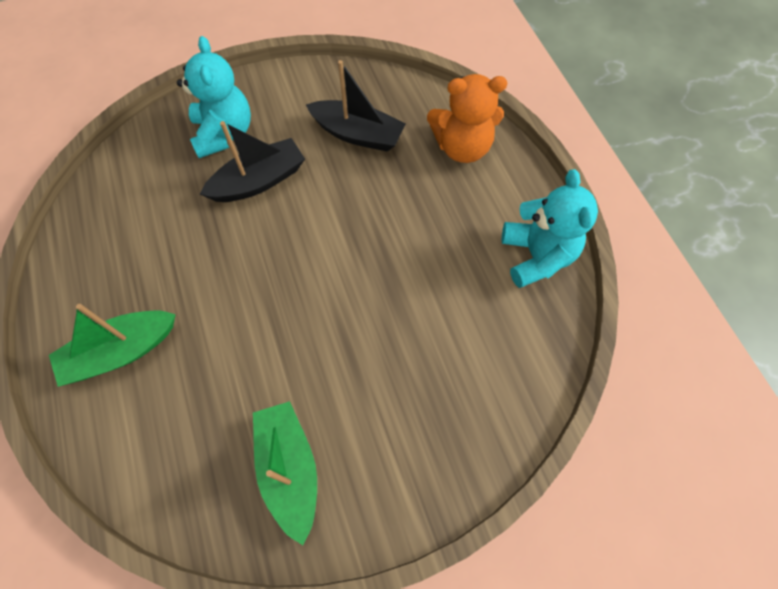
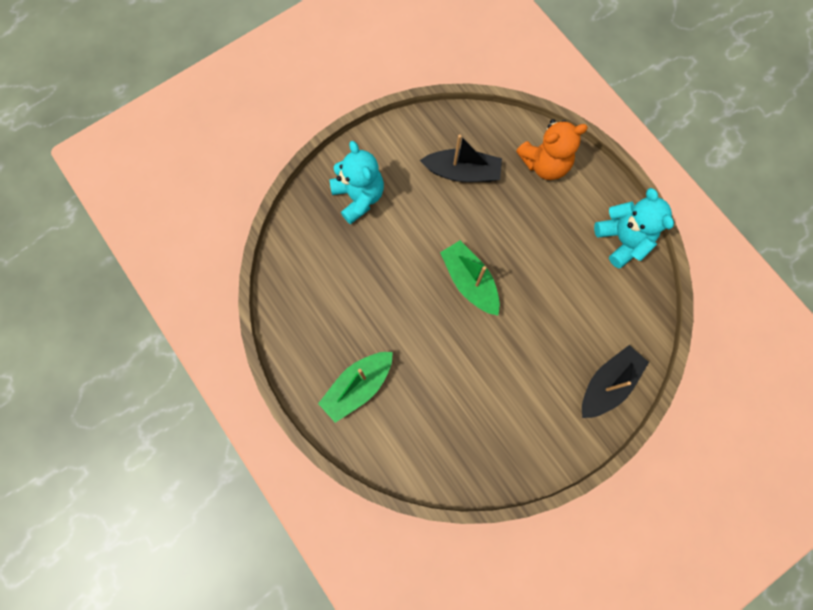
camera: 15 degrees left, 10 degrees up
(259, 181) = (402, 231): black boat -> black boat (607, 384)
(289, 469) = (504, 432): green boat -> green boat (469, 281)

